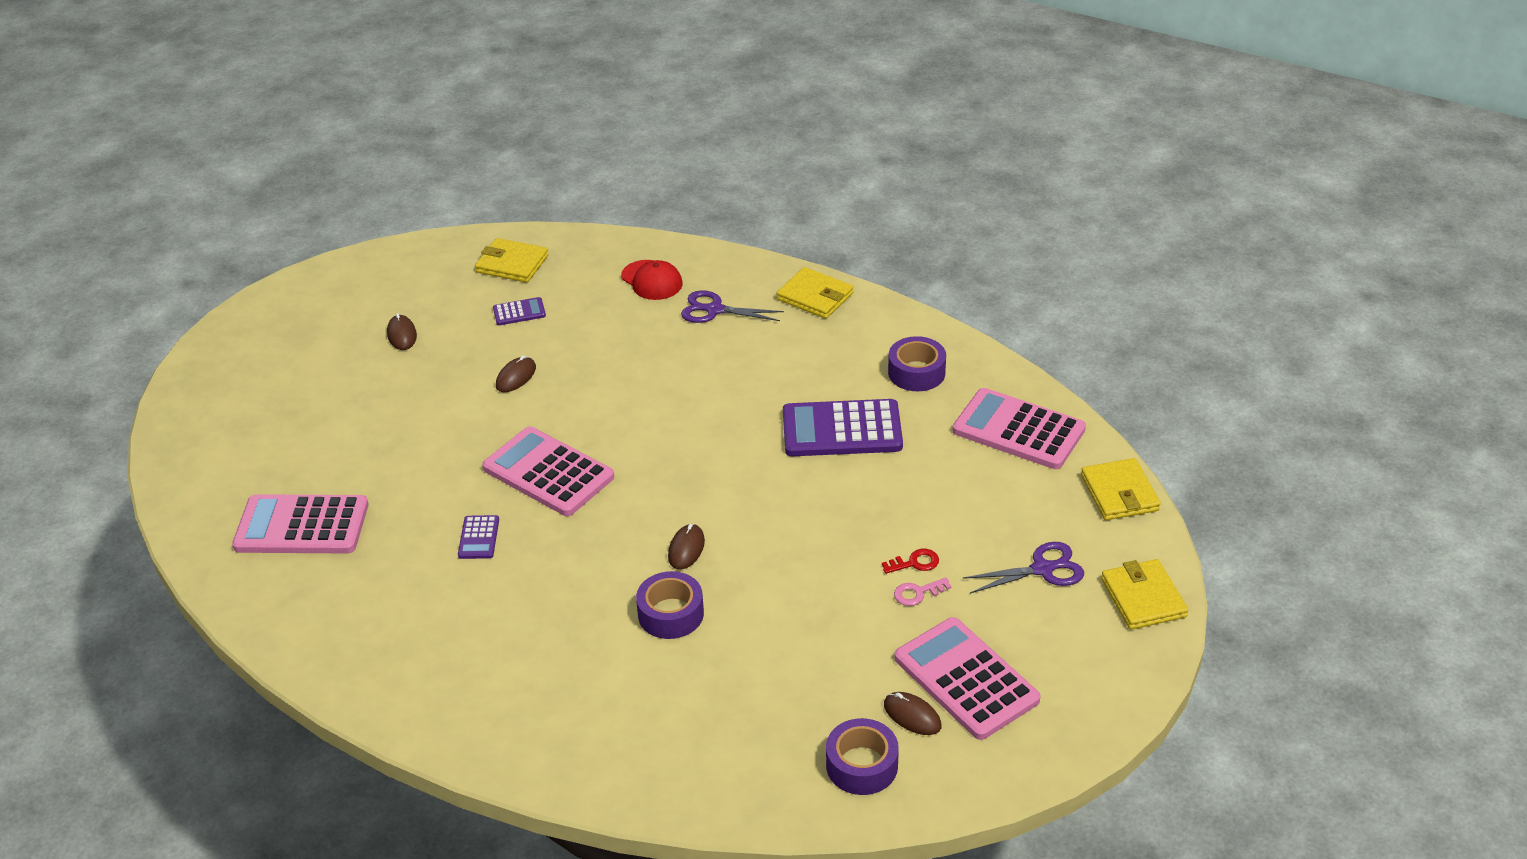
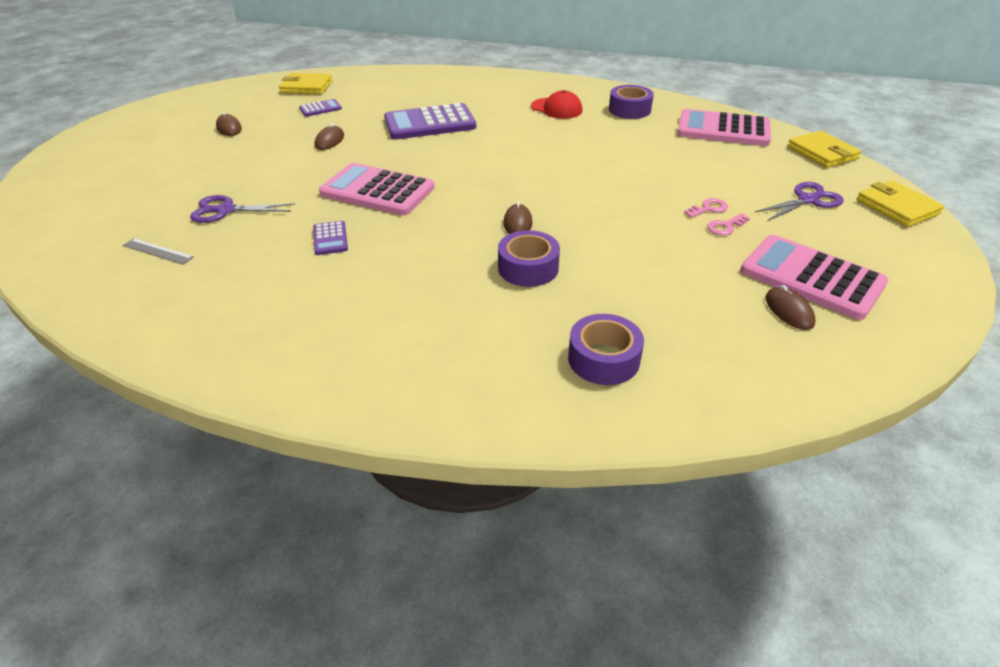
camera: 15 degrees left, 0 degrees up
(302, 526) = (158, 251): pink calculator -> grey ruler
(652, 280) = (414, 86): red cap -> red cap (556, 109)
(714, 310) = (466, 95): purple scissors -> purple scissors (225, 210)
(815, 296) = (534, 83): yellow wallet -> none
(842, 430) = (597, 142): purple calculator -> purple calculator (430, 123)
(862, 765) = (775, 357): purple tape -> purple tape (603, 359)
(912, 716) = (789, 311): brown mouse -> brown mouse turned 45 degrees clockwise
(915, 563) = (708, 208): red key -> pink key

